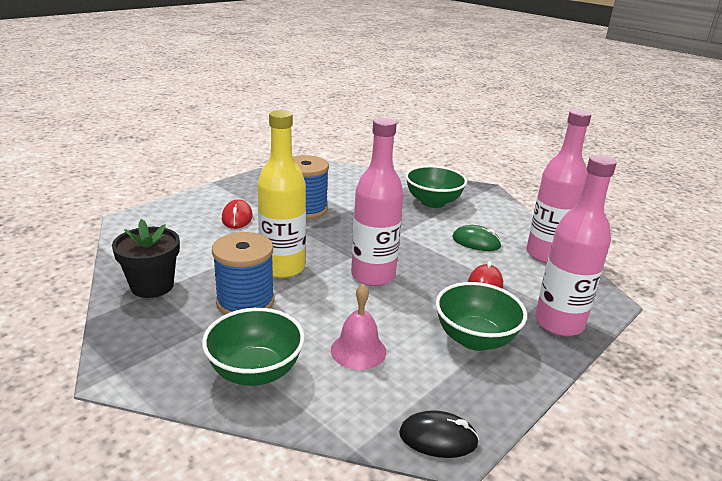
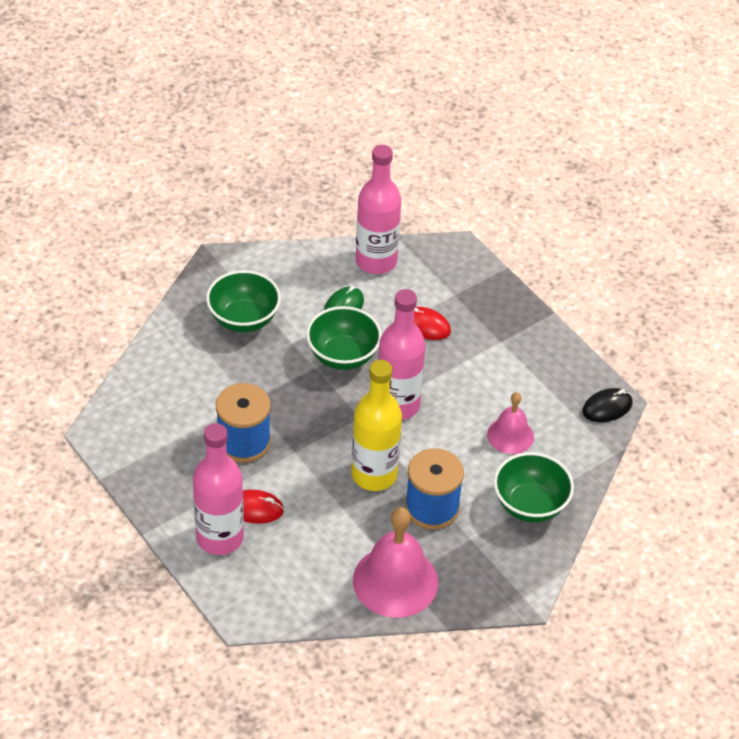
camera: 80 degrees left, 20 degrees up
(152, 286) = (395, 581): black flower pot -> pink bell
(438, 438) = (607, 407): black mouse -> black mouse turned 45 degrees clockwise
(475, 339) = (503, 356): green bowl -> green bowl (343, 356)
(559, 323) = (487, 295): pink bottle -> pink bottle (220, 537)

